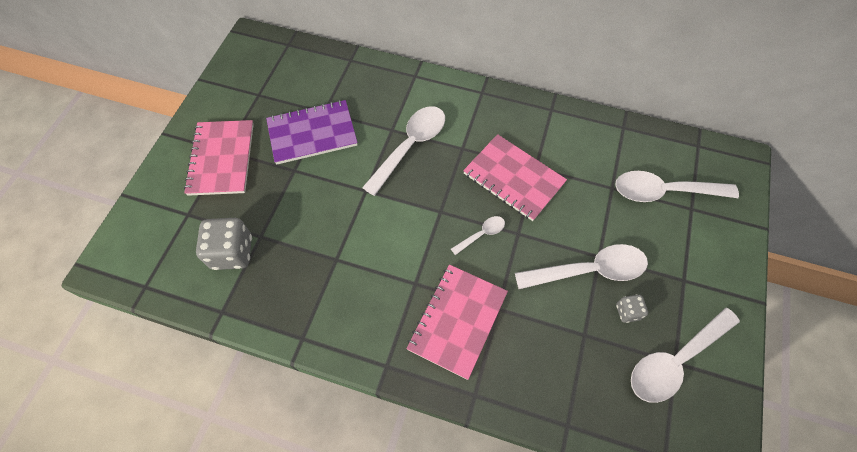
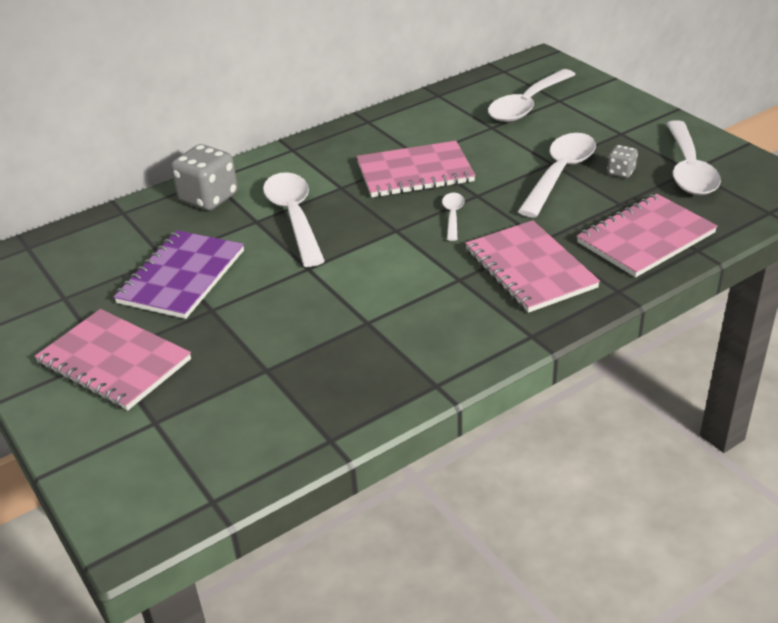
camera: 50 degrees left, 25 degrees down
(232, 252) = (260, 401): grey dice -> grey dice (208, 198)
(553, 379) = (646, 238): none -> pink notebook

